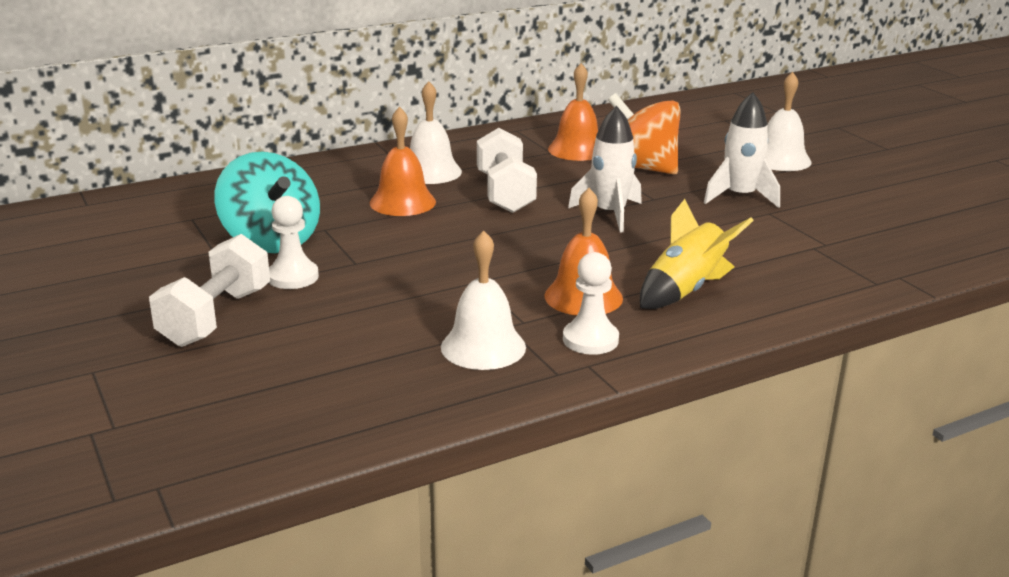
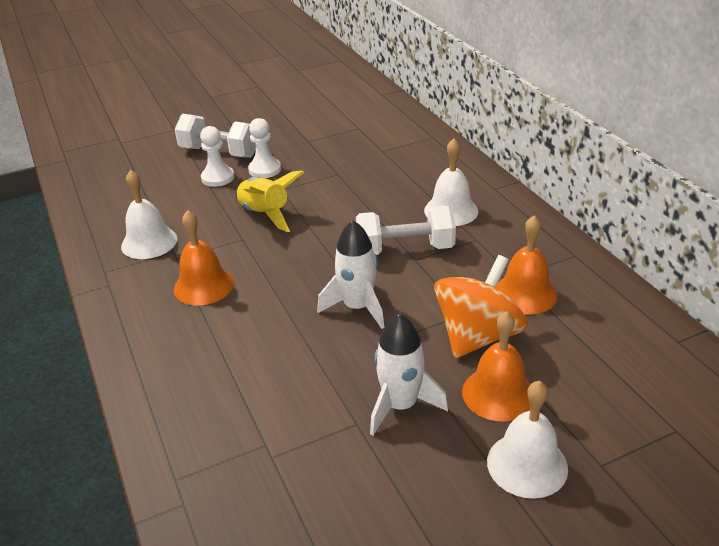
camera: 95 degrees right, 10 degrees up
(271, 241) = (320, 157): turquoise spinning top -> none
(402, 202) = (385, 201): orange bell -> orange bell (498, 393)
(590, 340) = (140, 286): white pawn -> white pawn (218, 178)
(685, 290) = (198, 340): yellow rocket -> yellow rocket (265, 214)

